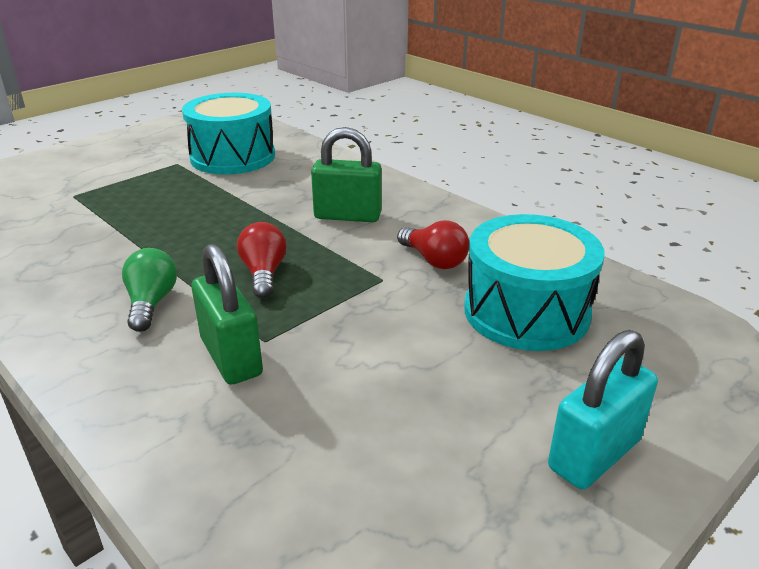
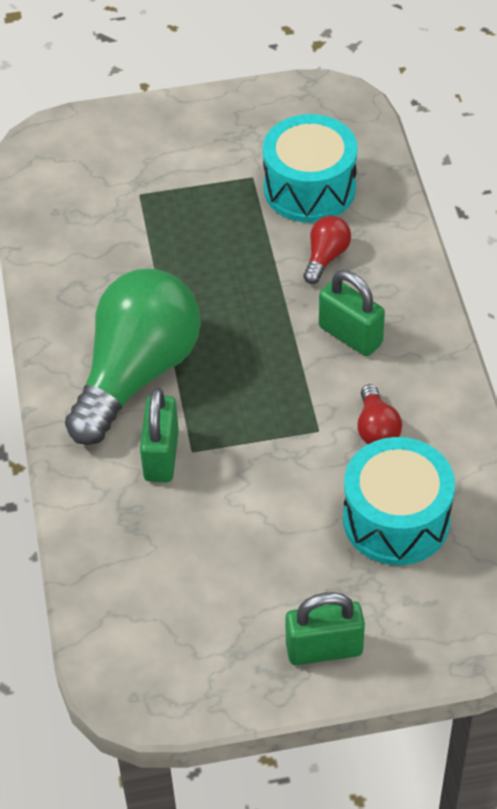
camera: 35 degrees right, 20 degrees up
(151, 303) = (137, 373): green light bulb -> green light bulb, size x2.42
(264, 274) = (233, 379): red light bulb -> red light bulb (326, 257)
(594, 454) = (324, 649): turquoise padlock -> green padlock

